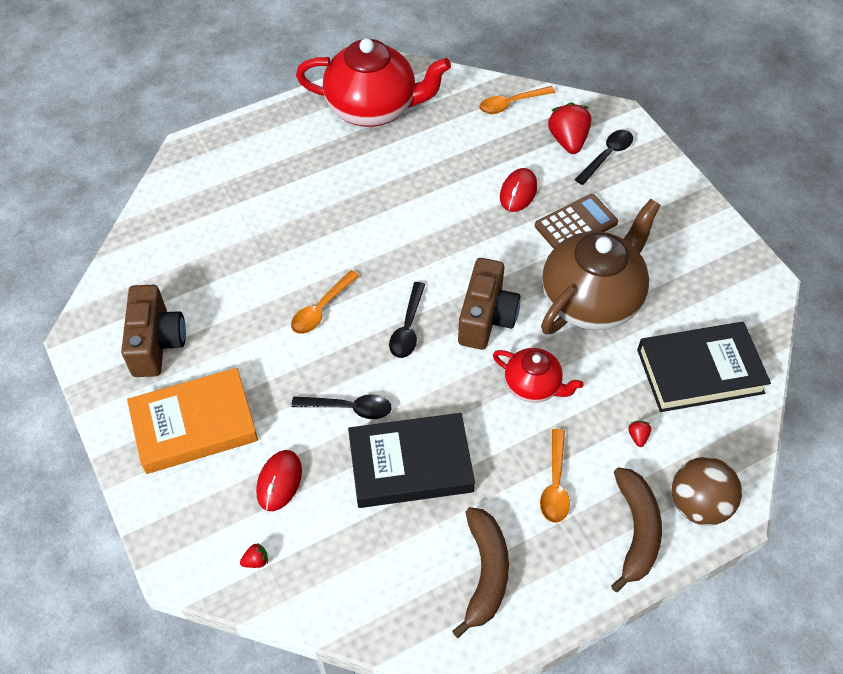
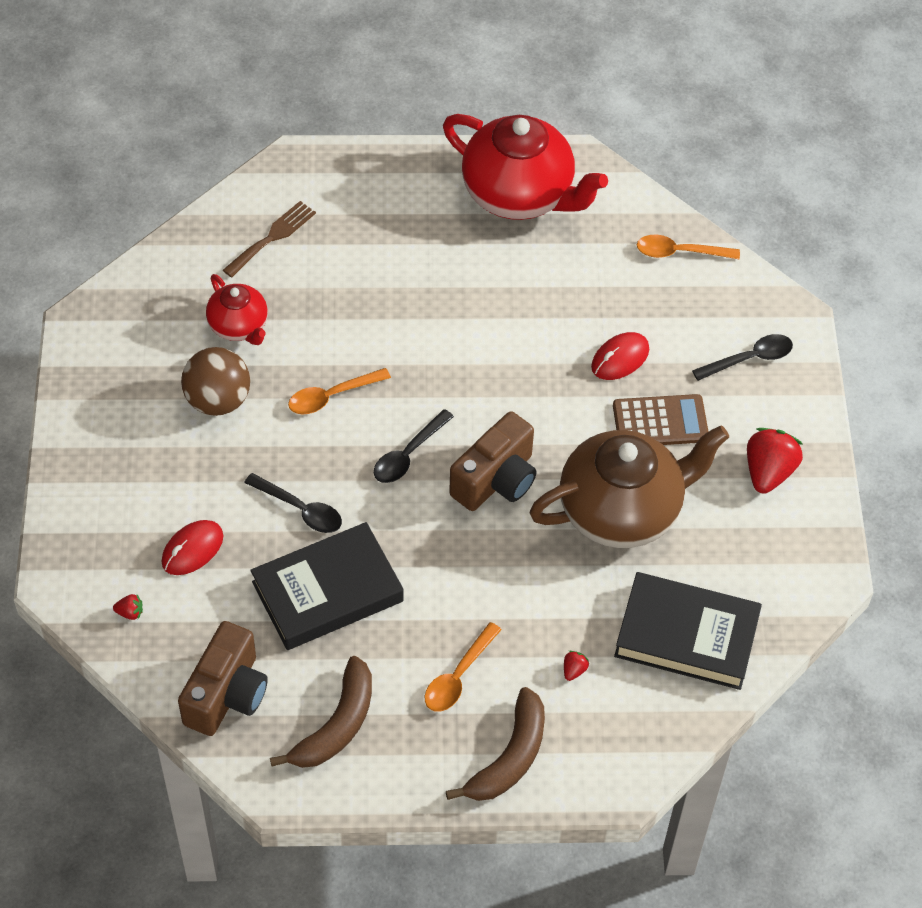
camera: 25 degrees right, 0 degrees up
(156, 343) = (150, 360): brown camera -> brown camera (227, 694)
(194, 425) = (142, 458): orange book -> none
(204, 209) = (272, 237): none -> brown fork
(410, 464) = (327, 591): black book -> black book turned 45 degrees counterclockwise
(533, 386) = (500, 571): red teapot -> red teapot (239, 326)
(568, 141) = (716, 323): red strawberry -> red strawberry (768, 472)
(698, 504) = (590, 763): brown ball -> brown ball (218, 400)

